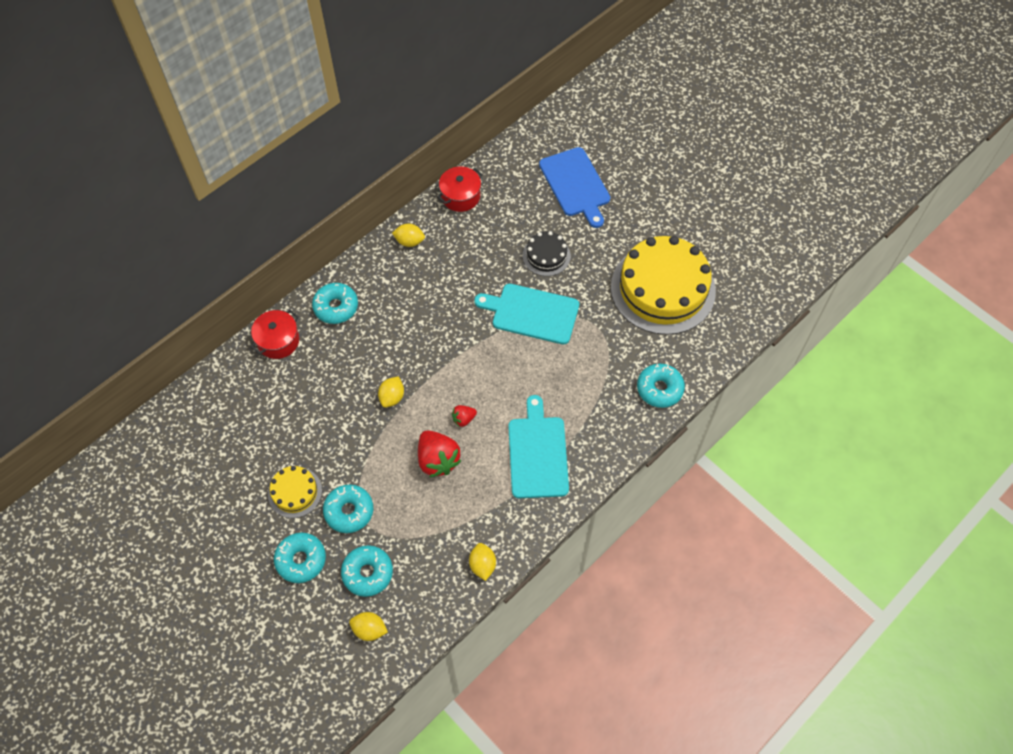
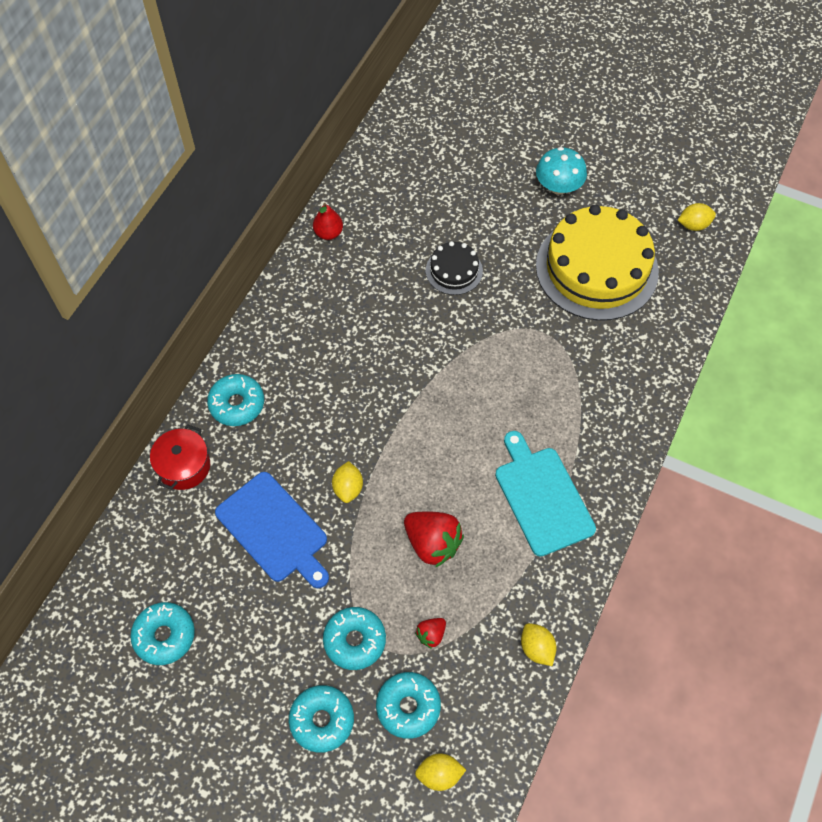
camera: 20 degrees left, 0 degrees up
(295, 492) = (280, 641): yellow cake -> none
(409, 241) = (291, 302): yellow lemon -> yellow lemon (693, 225)
(460, 196) = (328, 233): red pot -> red pear
(463, 419) = (441, 486): red strawberry -> red strawberry (431, 635)
(532, 313) = (466, 340): turquoise cutting board -> none
(575, 184) = (451, 183): blue cutting board -> blue cutting board (274, 530)
(659, 389) = (642, 379): turquoise donut -> turquoise donut (164, 636)
(661, 213) = (558, 186): none -> turquoise mushroom

